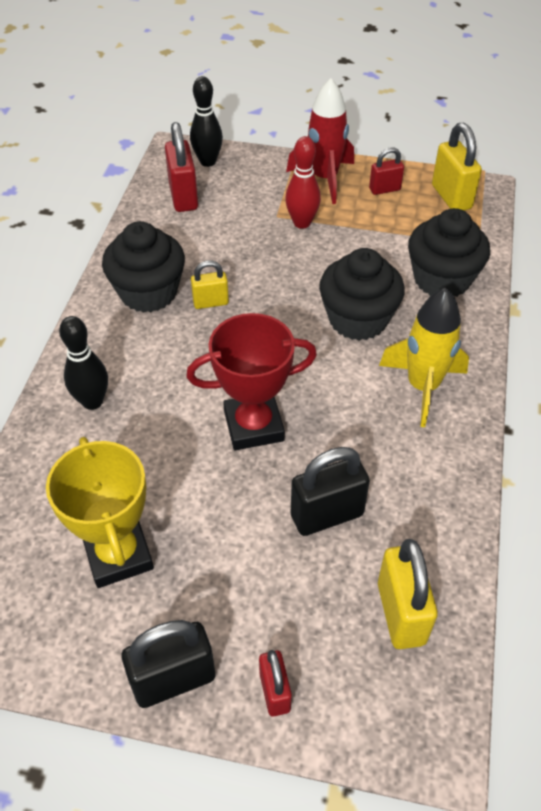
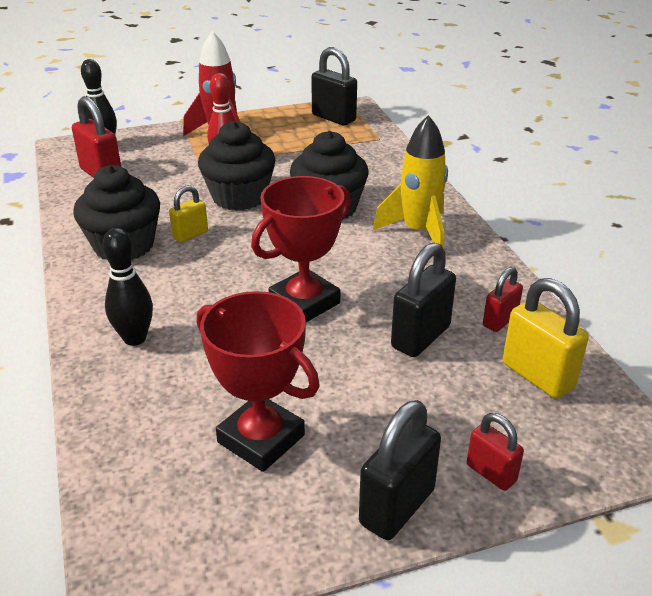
camera: 30 degrees left, 15 degrees down
(118, 554) = (261, 438): yellow trophy -> red trophy
(384, 189) = (277, 126): red padlock -> red padlock (500, 321)
(441, 279) = (372, 166): black cupcake -> black cupcake (239, 197)
(451, 197) = (333, 118): yellow padlock -> black padlock

